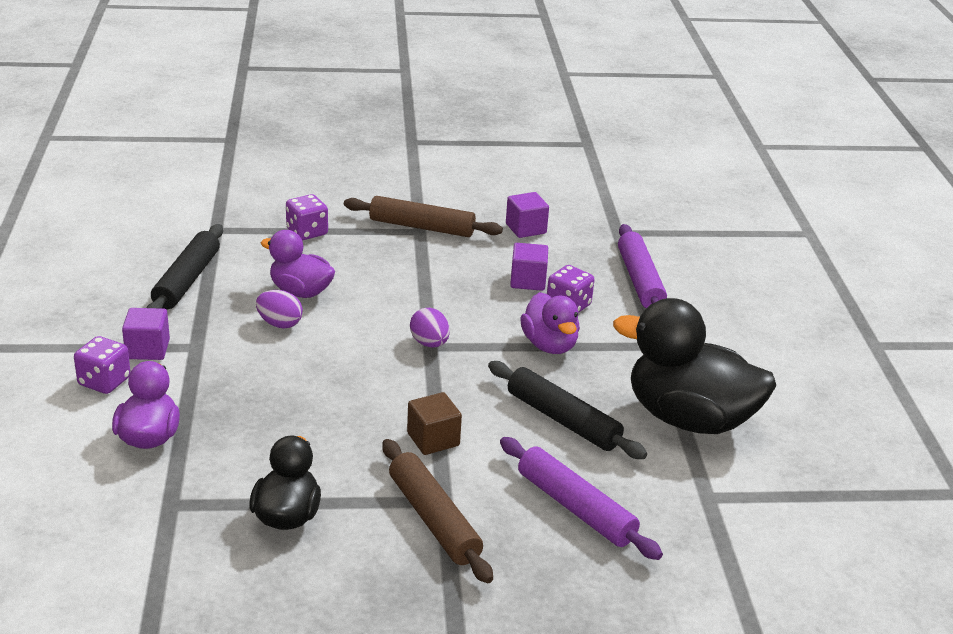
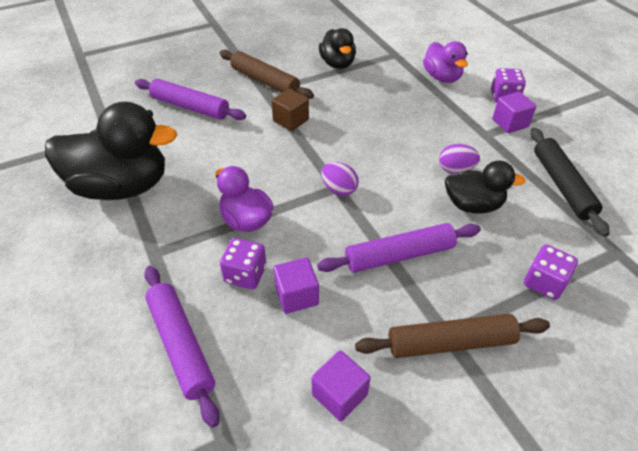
camera: 160 degrees right, 15 degrees up
(300, 292) = (473, 205): purple duck -> black duck
(413, 279) = (399, 255): none -> purple rolling pin
(562, 420) = (214, 157): black rolling pin -> none

